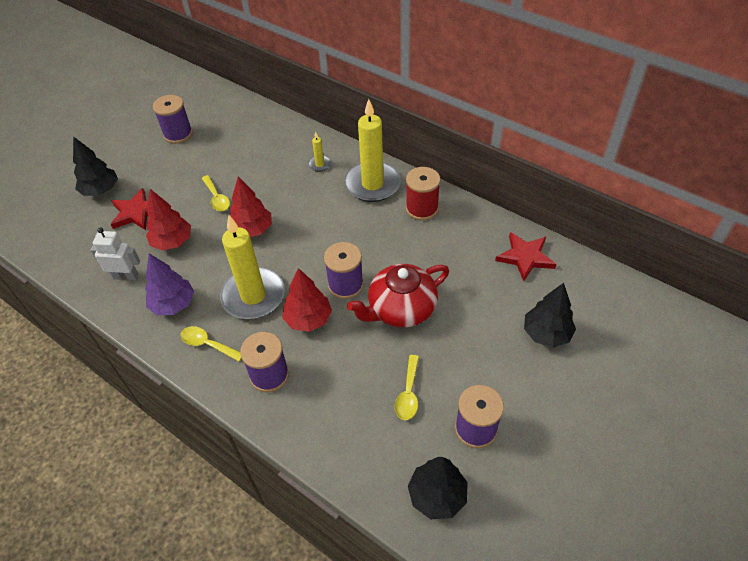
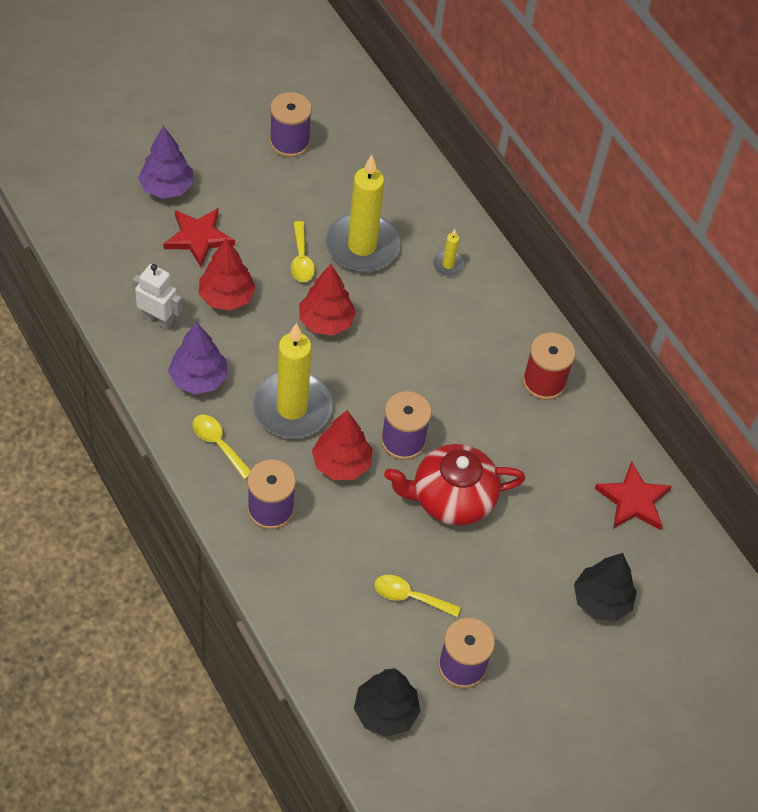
camera: 15 degrees right, 5 degrees up
(101, 190) = (167, 188): black tree -> purple tree
(372, 184) = (500, 322): yellow candle -> yellow candle (362, 246)
(408, 393) = (410, 597): yellow spoon -> yellow spoon turned 75 degrees clockwise

